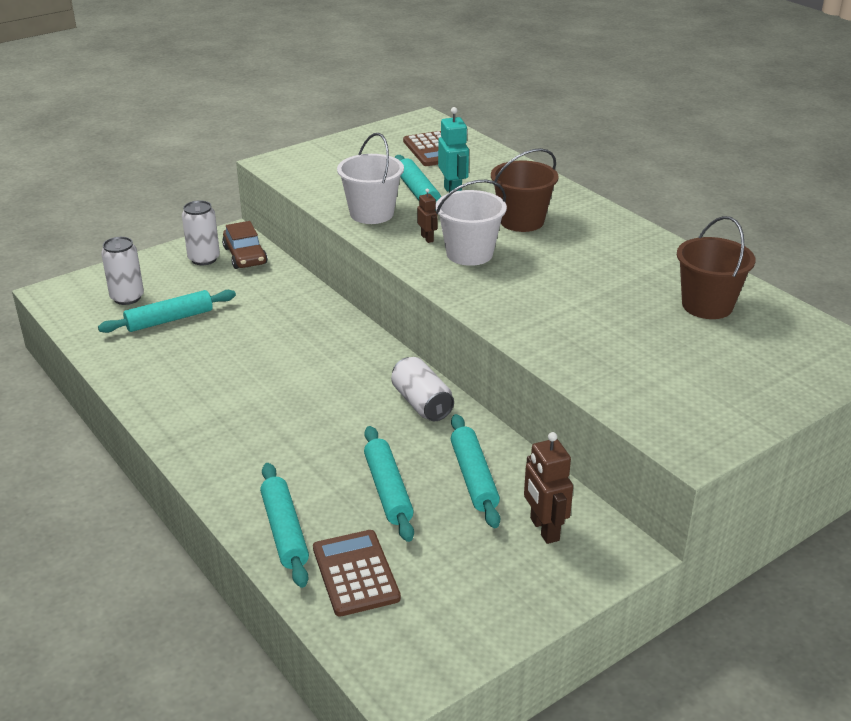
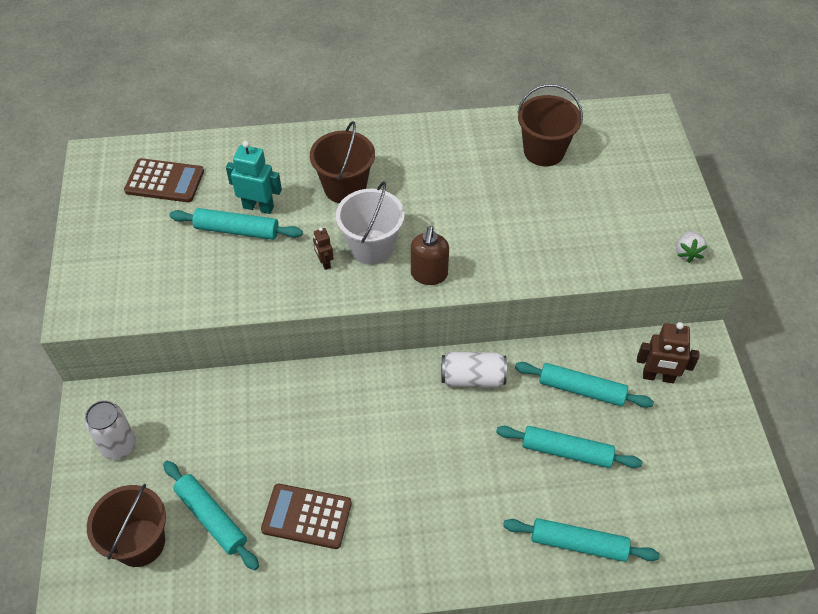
camera: 60 degrees left, 20 degrees up
(127, 297) = (140, 543): white can -> brown bucket
(169, 320) = (211, 518): turquoise rolling pin -> turquoise rolling pin turned 45 degrees counterclockwise
(245, 256) = (142, 408): brown car -> none
(356, 573) = (648, 515): brown calculator -> brown calculator (307, 516)
(371, 213) = (248, 281): white bucket -> none
(427, 238) = (324, 262): brown robot -> brown robot turned 120 degrees counterclockwise
(470, 290) = (429, 274): none -> brown soap dispenser
(684, 436) = (687, 253): none -> white strawberry

